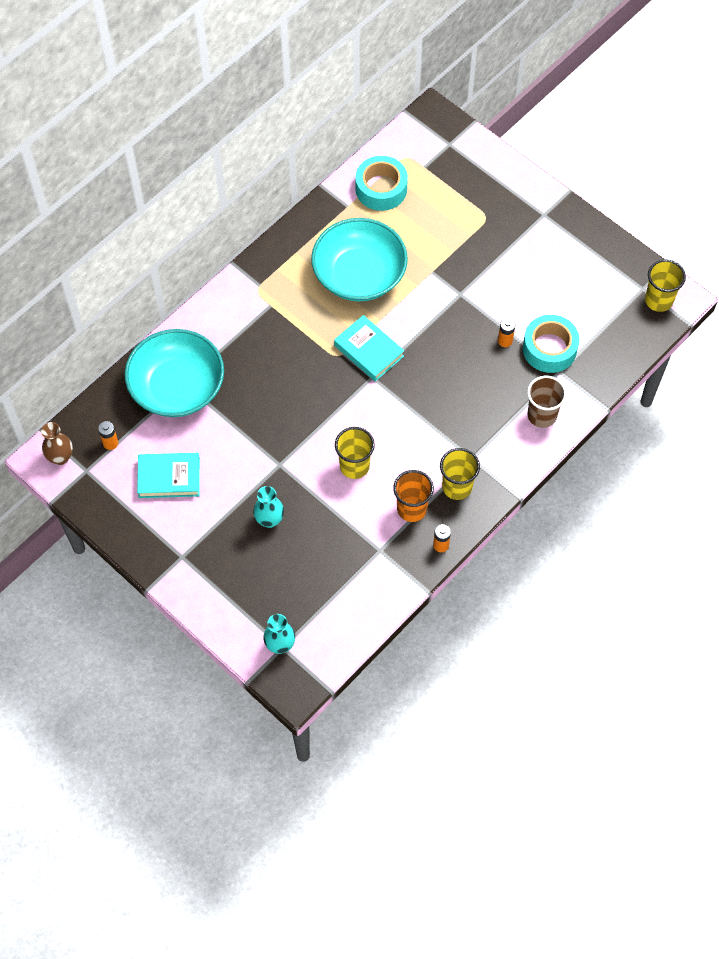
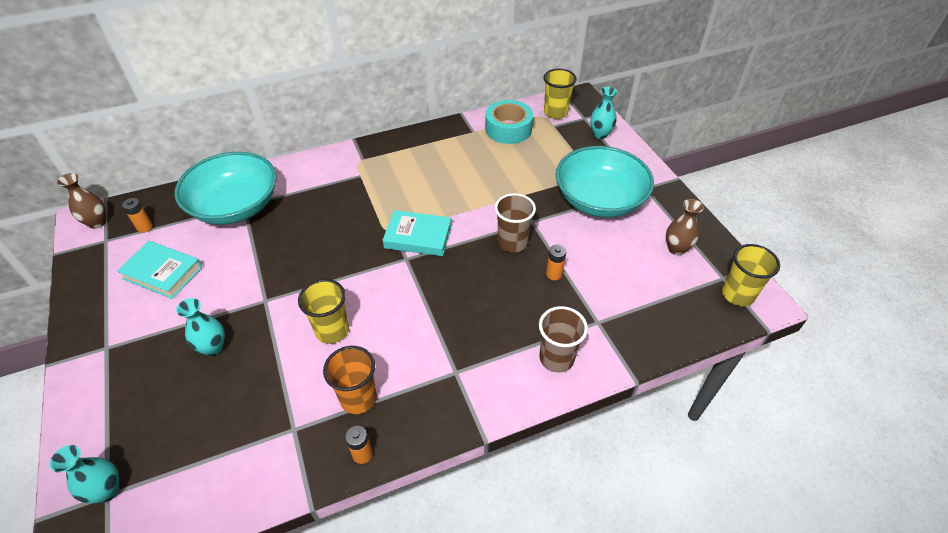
camera: 25 degrees right, 15 degrees down
(359, 275) = (450, 178): turquoise bowl -> turquoise bowl (599, 200)
(369, 351) = (418, 237): turquoise book -> turquoise book turned 60 degrees counterclockwise
(454, 323) = (512, 242): none -> brown cup
(457, 487) = (421, 396): yellow cup -> yellow cup (555, 113)
(475, 161) = (600, 134): none -> turquoise vase
(549, 349) = (597, 297): turquoise tape -> none
(595, 273) = (676, 249): none -> brown vase

